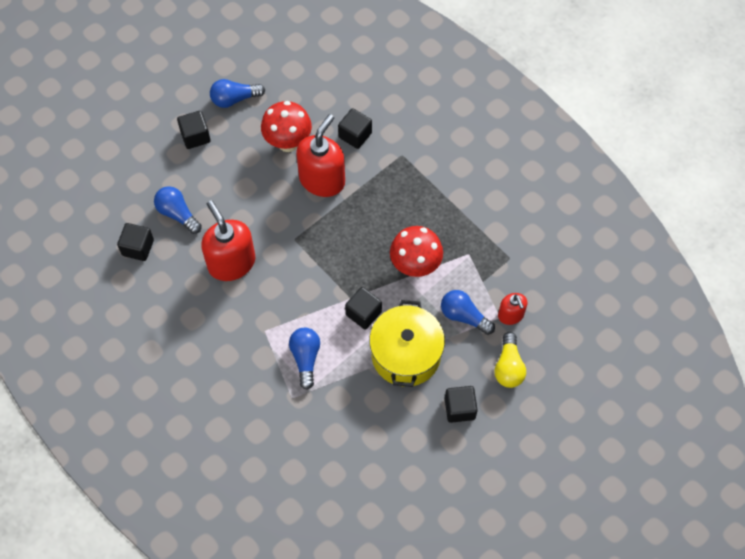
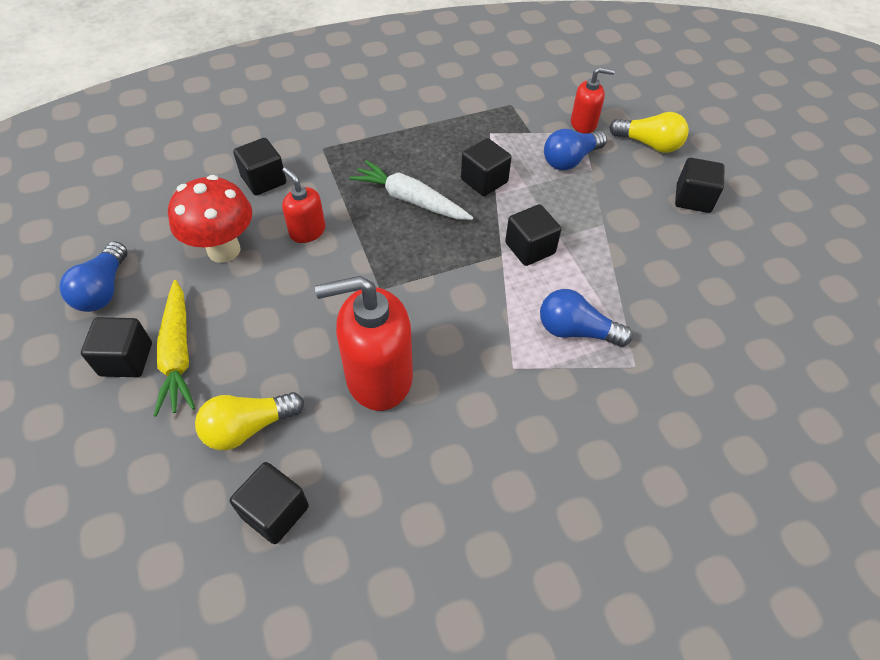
camera: 70 degrees left, 10 degrees down
(177, 214) = (248, 427): blue light bulb -> yellow light bulb
(208, 158) = (178, 354): none -> yellow carrot
(322, 180) = (307, 231): red soap dispenser -> red soap dispenser, size x0.54
(376, 227) = (410, 200): none -> white carrot
(406, 354) = (605, 225): yellow pot -> none
(415, 266) = (484, 181): red mushroom -> black cube

